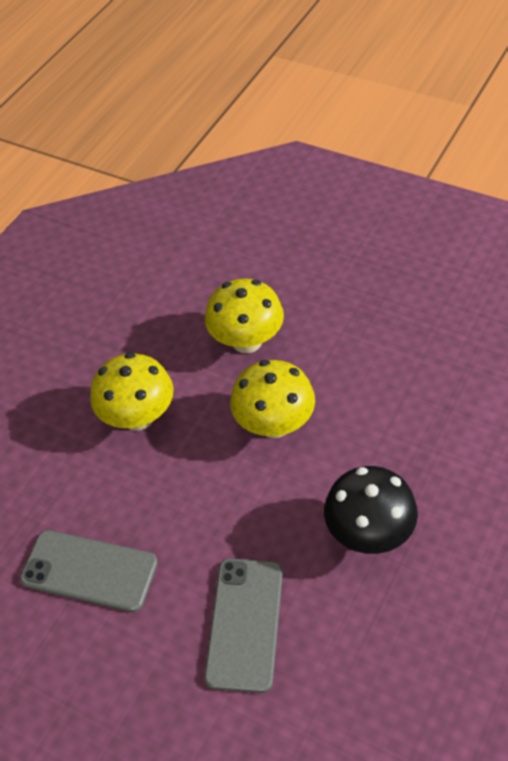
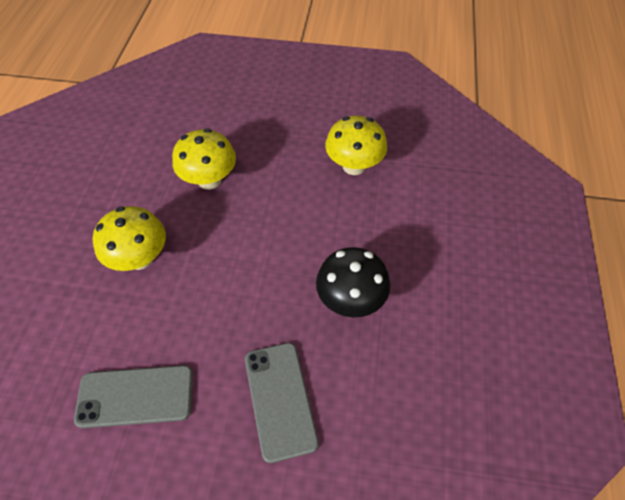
camera: 25 degrees left, 5 degrees up
(274, 424) = (251, 237): yellow mushroom -> yellow mushroom (354, 166)

